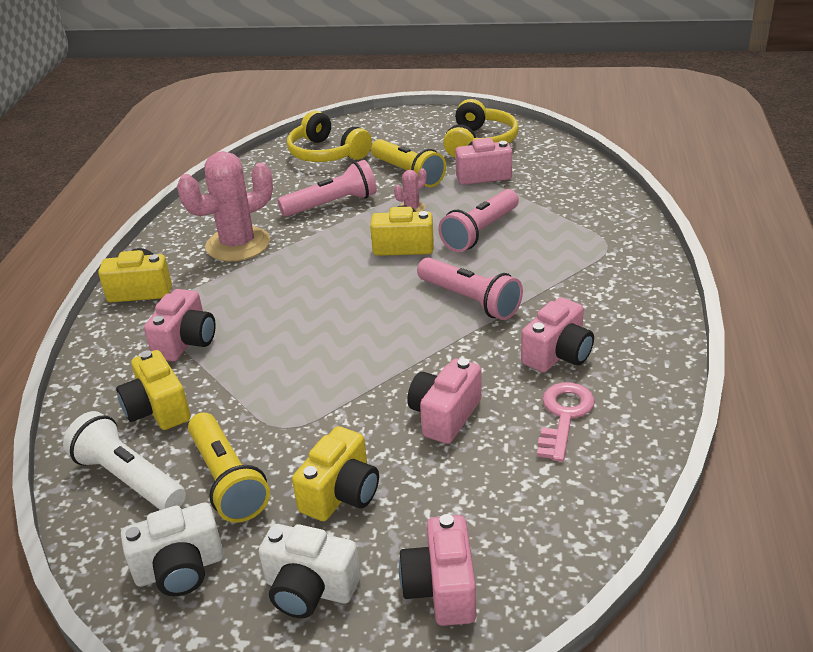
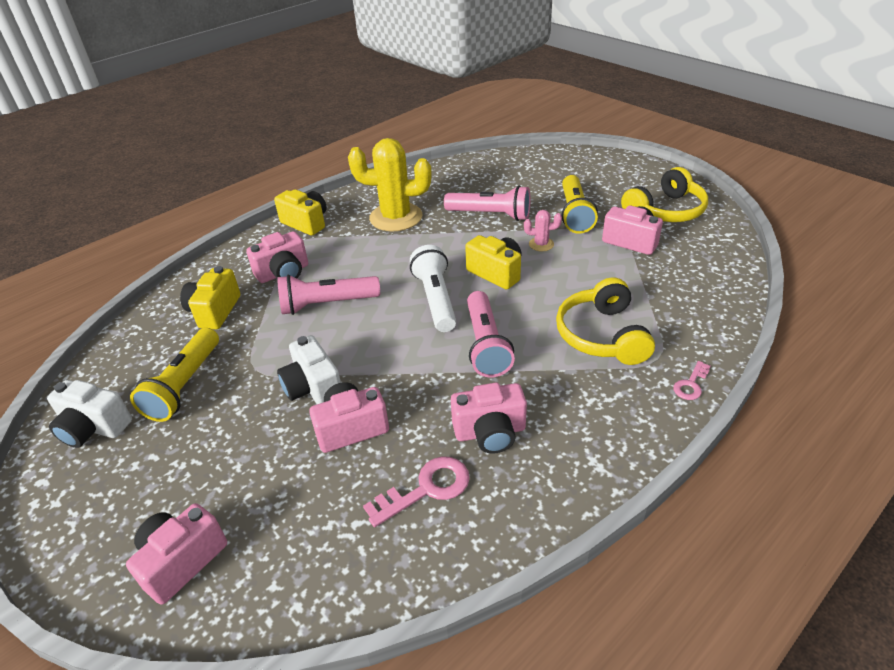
camera: 40 degrees right, 5 degrees up
(129, 479) = (147, 349): white flashlight -> white flashlight (436, 299)
(238, 244) = (396, 217): pink cactus -> yellow cactus
(309, 589) = (125, 496): white camera -> white camera (313, 387)
(327, 153) = (537, 172): yellow headphones -> yellow headphones (602, 335)
(341, 494) = (222, 441): yellow camera -> none
(480, 232) = (566, 290): pink flashlight -> pink flashlight (327, 304)
(649, 250) = (691, 384): none -> pink key

